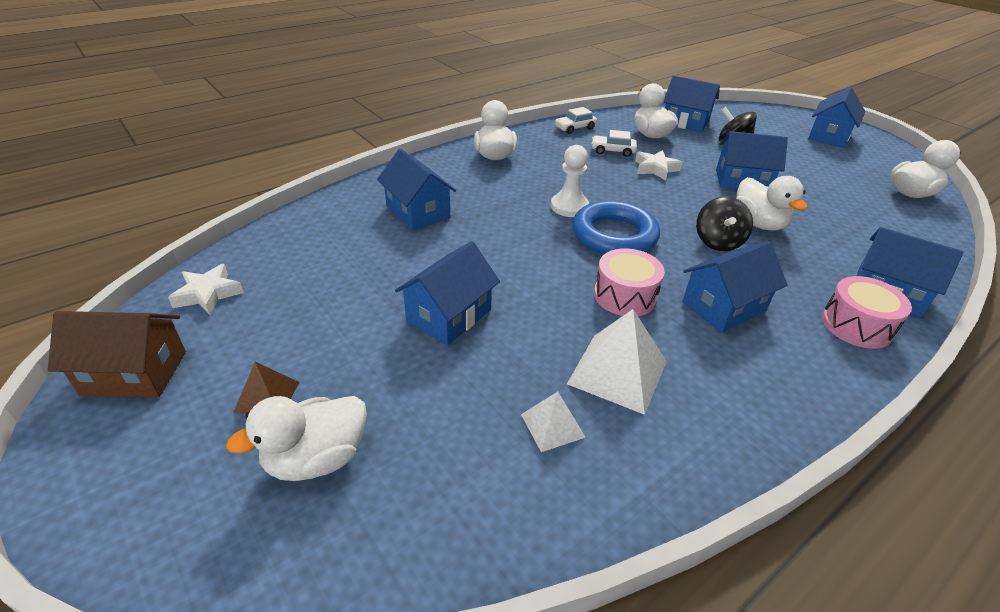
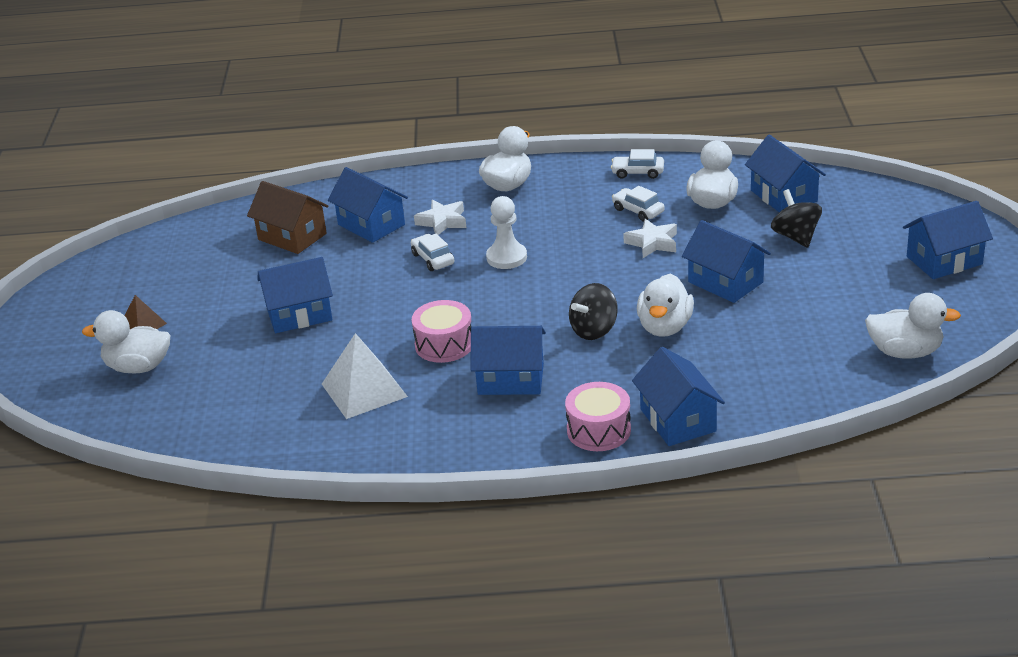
camera: 40 degrees right, 5 degrees down
(134, 373) = (86, 286): brown house -> brown house (292, 237)
(208, 294) = (164, 247): white star -> white star (442, 222)
(418, 212) = (371, 225): blue house -> blue house turned 45 degrees counterclockwise
(511, 225) = (433, 259): none -> white car
(552, 425) = (282, 402): white pyramid -> none
(614, 235) = (508, 295): blue ring -> none

